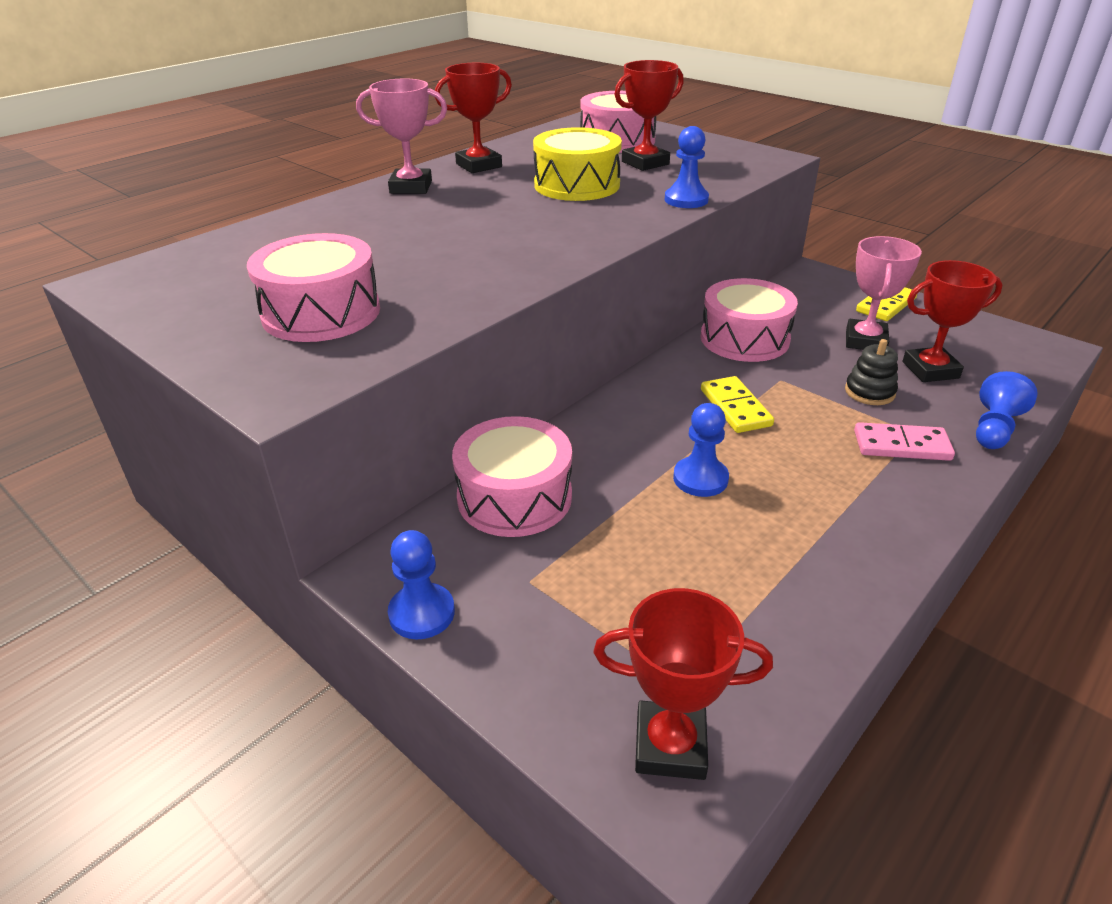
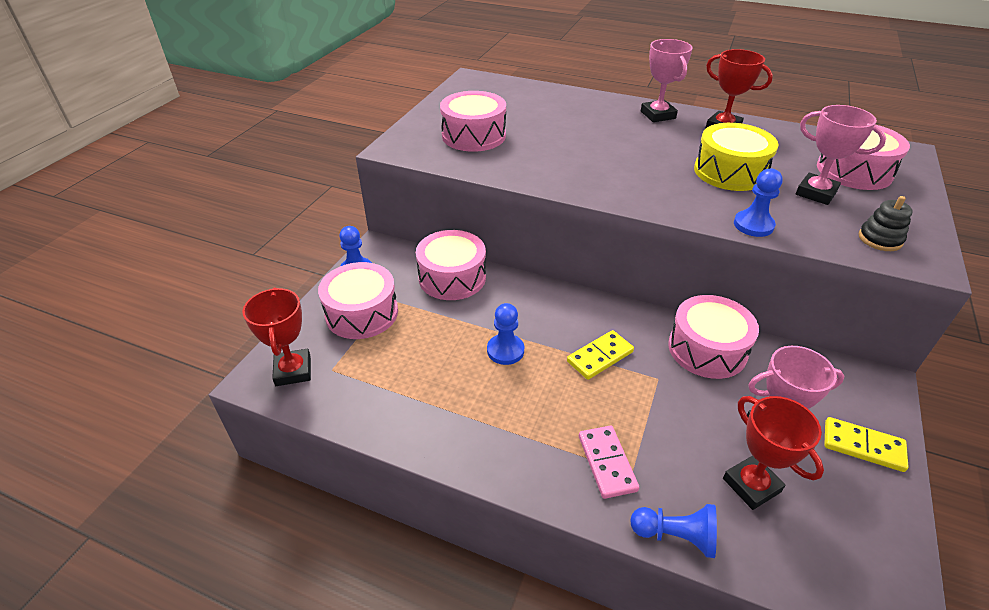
camera: 70 degrees right, 5 degrees up
(550, 622) = (362, 313): none -> pink drum
(645, 163) = (816, 193): red trophy -> pink trophy
(869, 392) = (678, 438): black stacking toy -> black stacking toy (880, 239)

